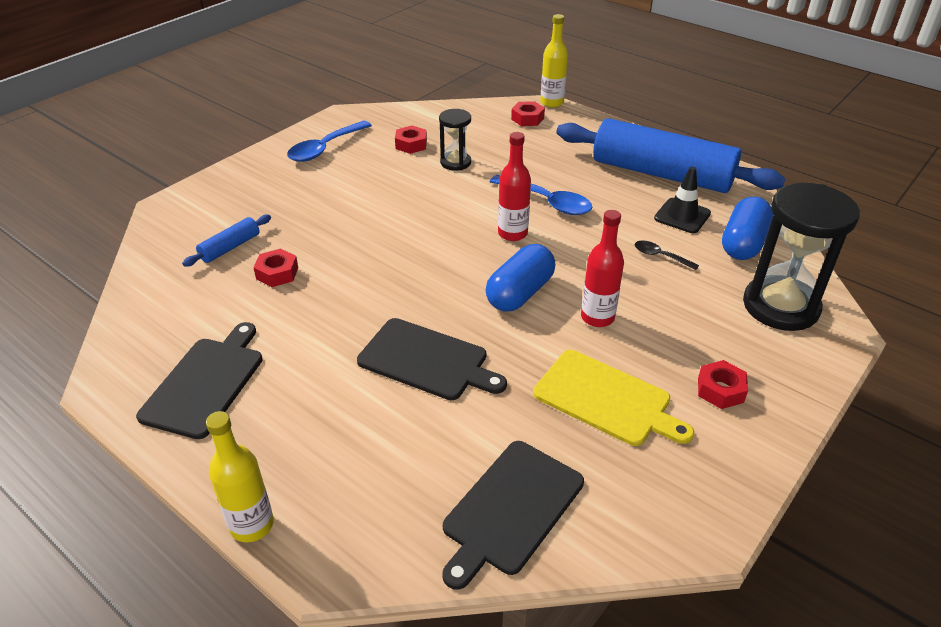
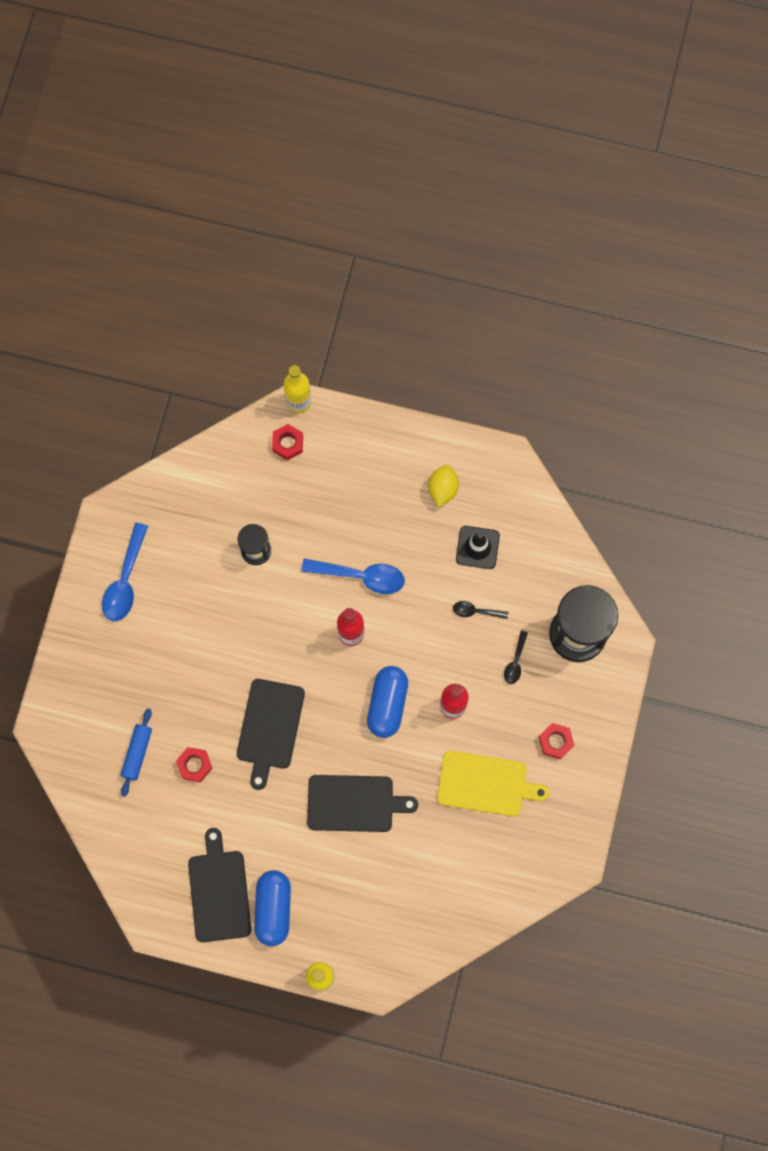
camera: 25 degrees left, 35 degrees up
(411, 144) = (201, 539): red nut -> none
(510, 509) = (461, 897): black cutting board -> black cutting board (269, 728)
(661, 174) = (442, 489): blue rolling pin -> yellow lemon
(692, 306) = (515, 662): none -> black spoon
(743, 243) = (534, 565): blue capsule -> blue capsule (273, 908)

